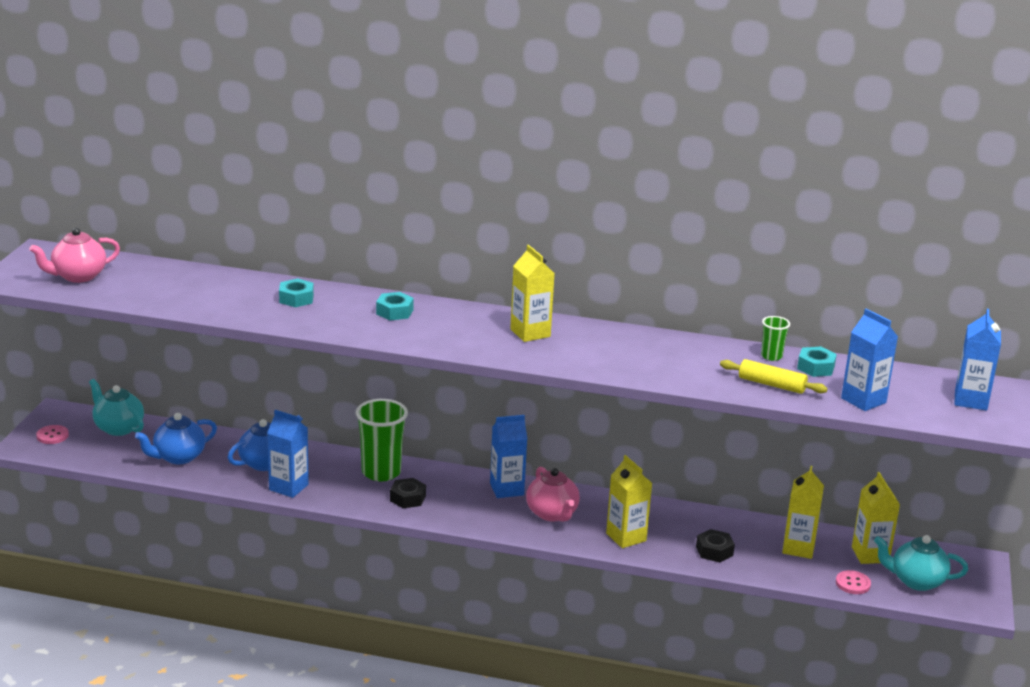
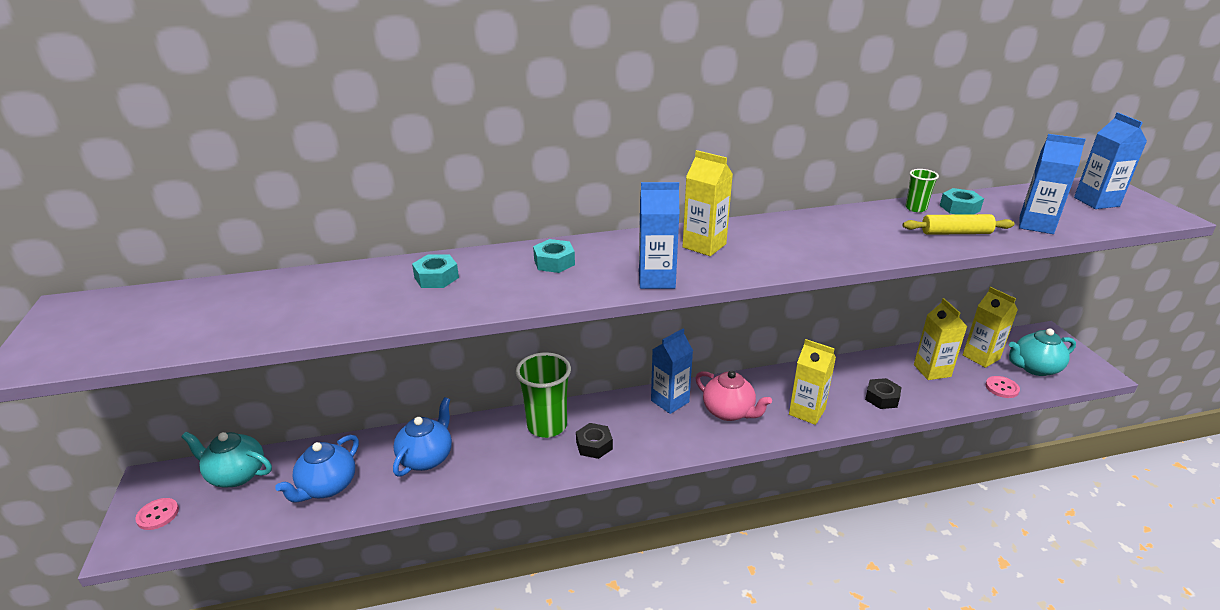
camera: 25 degrees left, 5 degrees up
(78, 276) = (137, 327): pink teapot -> none
(288, 487) = (470, 478): blue carton -> blue carton (656, 280)

